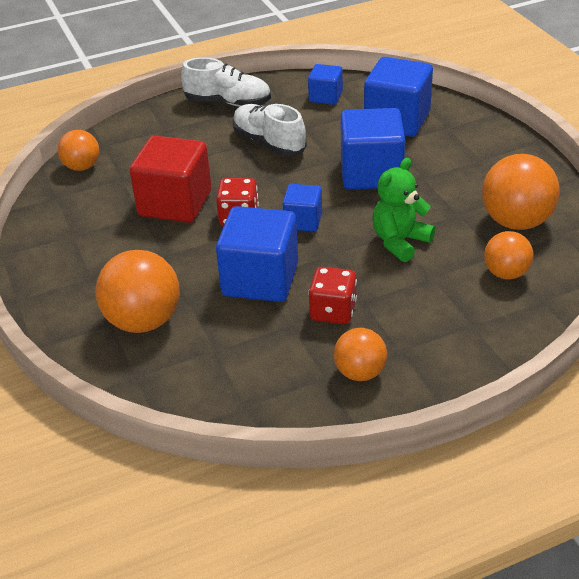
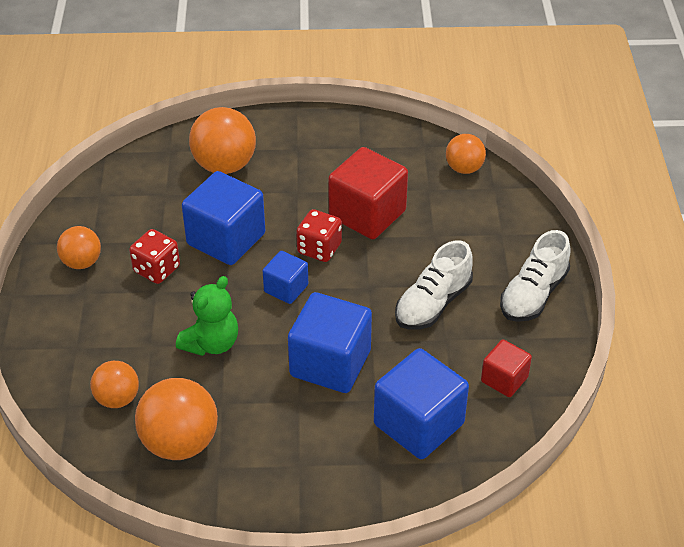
camera: 110 degrees right, 5 degrees up
(269, 143) = (433, 304): white shoe -> white shoe turned 150 degrees clockwise
(325, 97) = (504, 379): blue cube -> red cube
(400, 242) = (211, 343): green teddy bear -> green teddy bear turned 60 degrees clockwise

